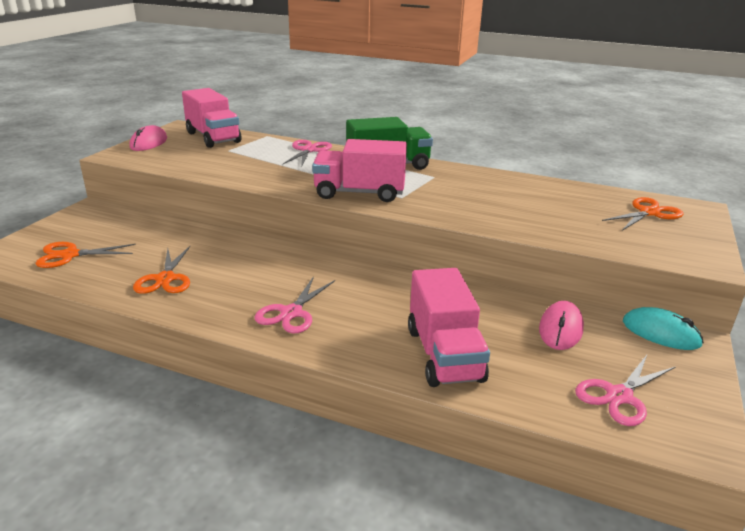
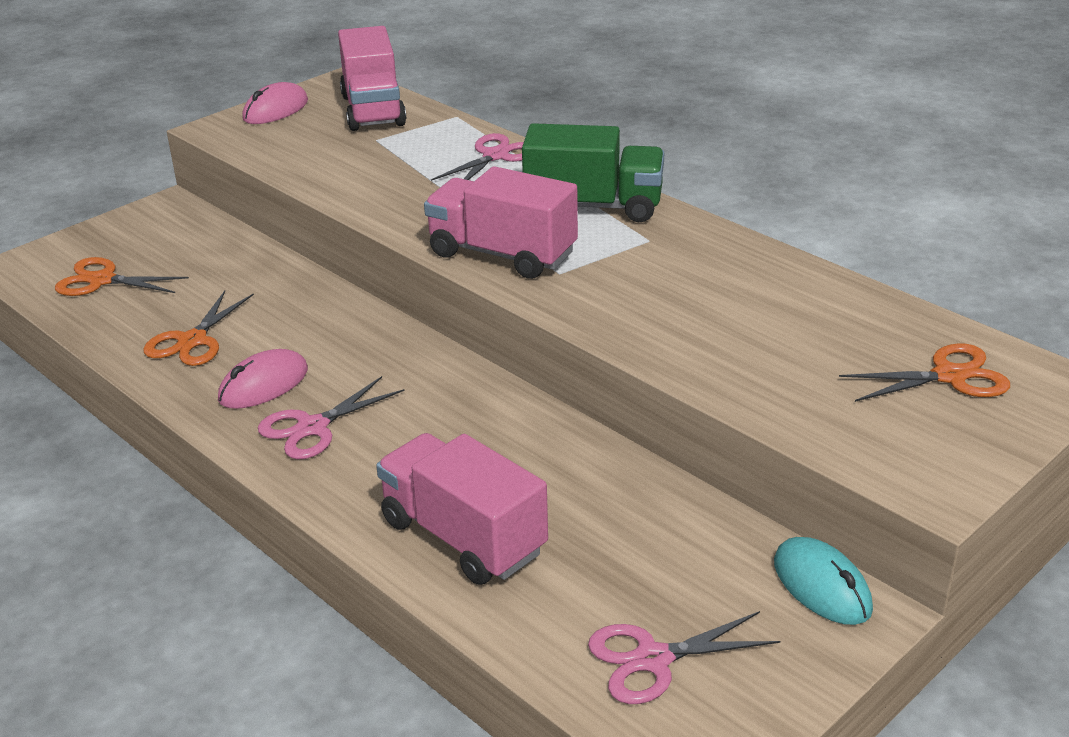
camera: 25 degrees right, 5 degrees up
(444, 354) = (463, 537): pink truck -> pink truck turned 120 degrees clockwise
(560, 329) = (667, 541): pink mouse -> pink mouse (263, 385)

